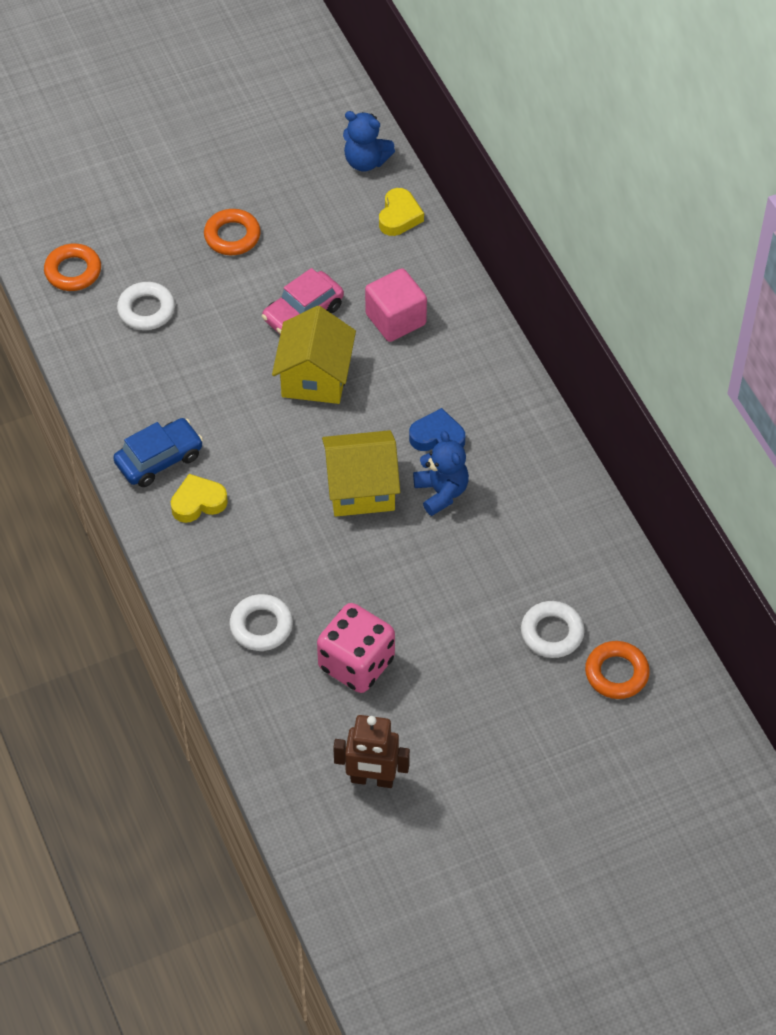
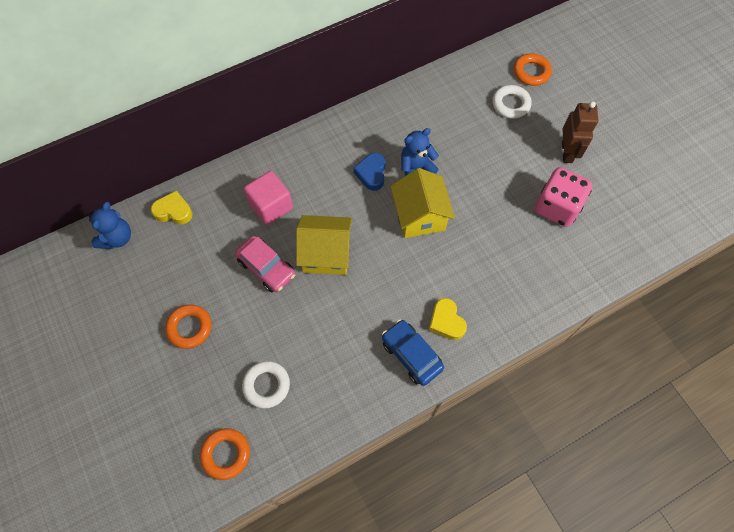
camera: 95 degrees left, 10 degrees up
(261, 626) = (541, 267): white ring -> none
(372, 779) = (636, 192): brown robot -> brown robot (567, 152)

